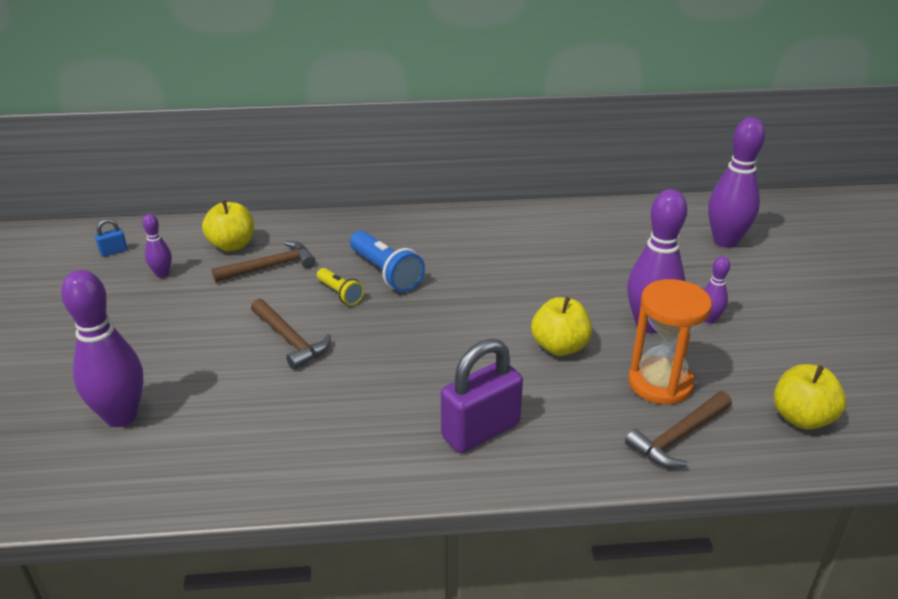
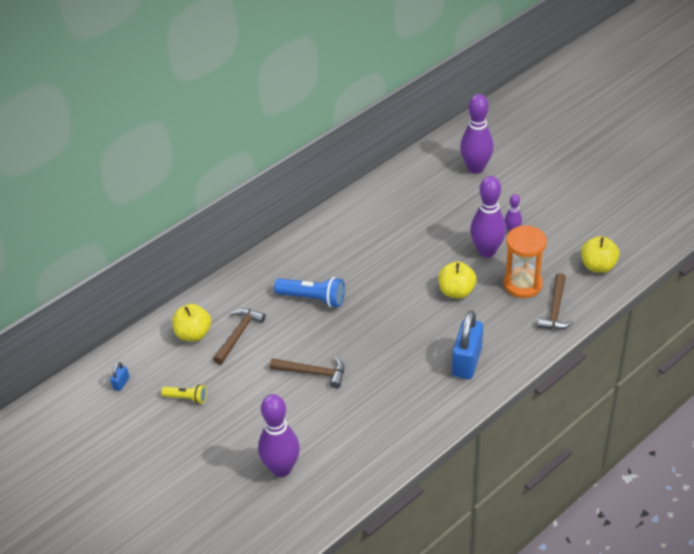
camera: 35 degrees left, 10 degrees up
(162, 274) = (178, 379): purple bowling pin -> none
(340, 293) = (303, 328): yellow flashlight -> yellow flashlight (186, 398)
(481, 431) = (467, 362): purple padlock -> blue padlock

